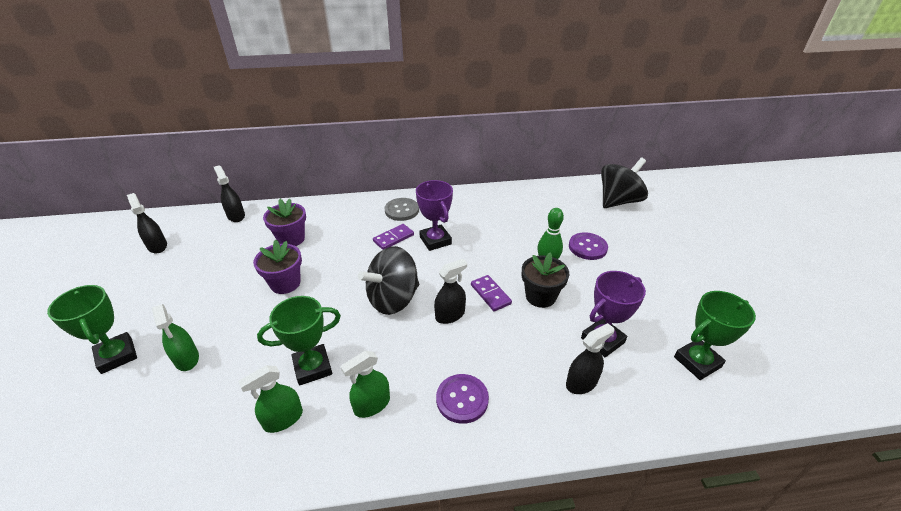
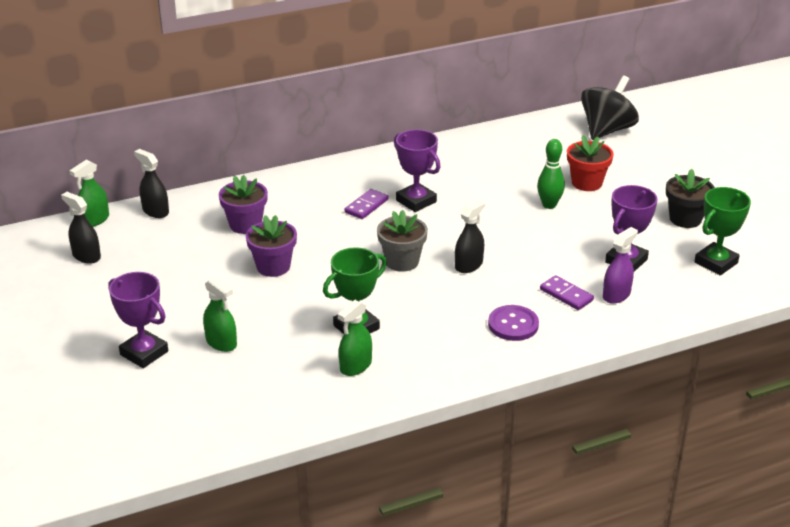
camera: 15 degrees left, 5 degrees down
(117, 355) = (144, 353): green trophy -> purple trophy
(372, 405) = (432, 342): green spray bottle -> green spray bottle (94, 220)
(393, 299) = (402, 261): black spinning top -> grey flower pot
(402, 210) = (358, 176): grey button -> none
(490, 294) = (501, 241): purple domino -> purple domino (566, 295)
(540, 296) = (553, 235): black flower pot -> black flower pot (685, 219)
(581, 382) = (616, 295): black spray bottle -> purple spray bottle
(587, 247) = (587, 183): purple button -> red flower pot

